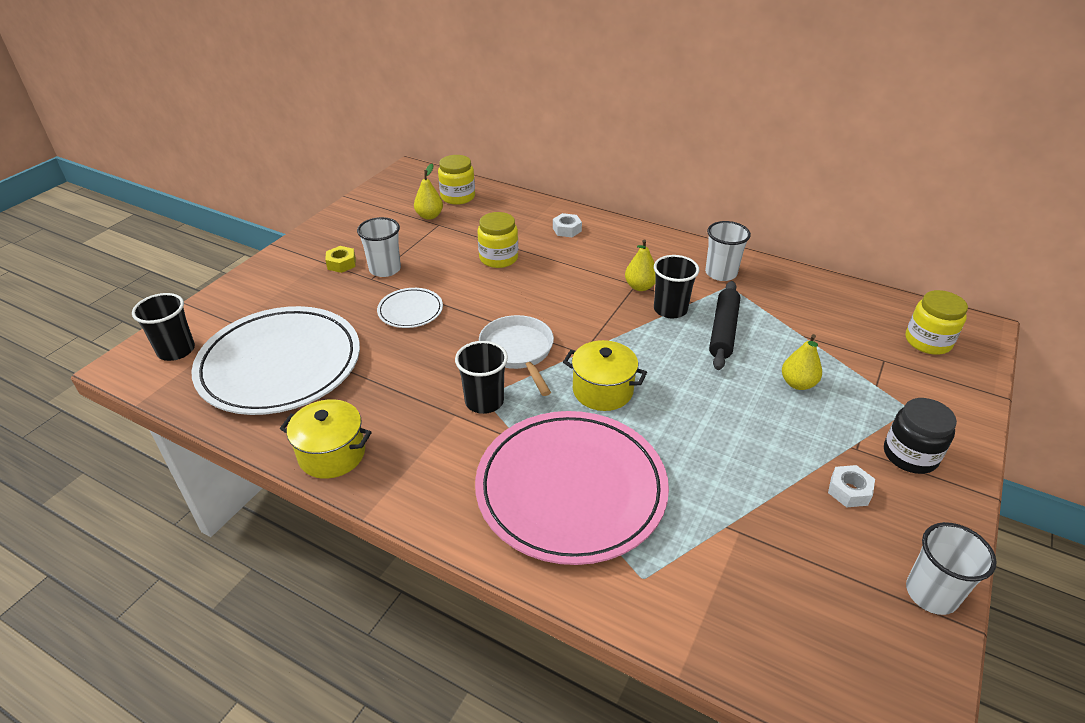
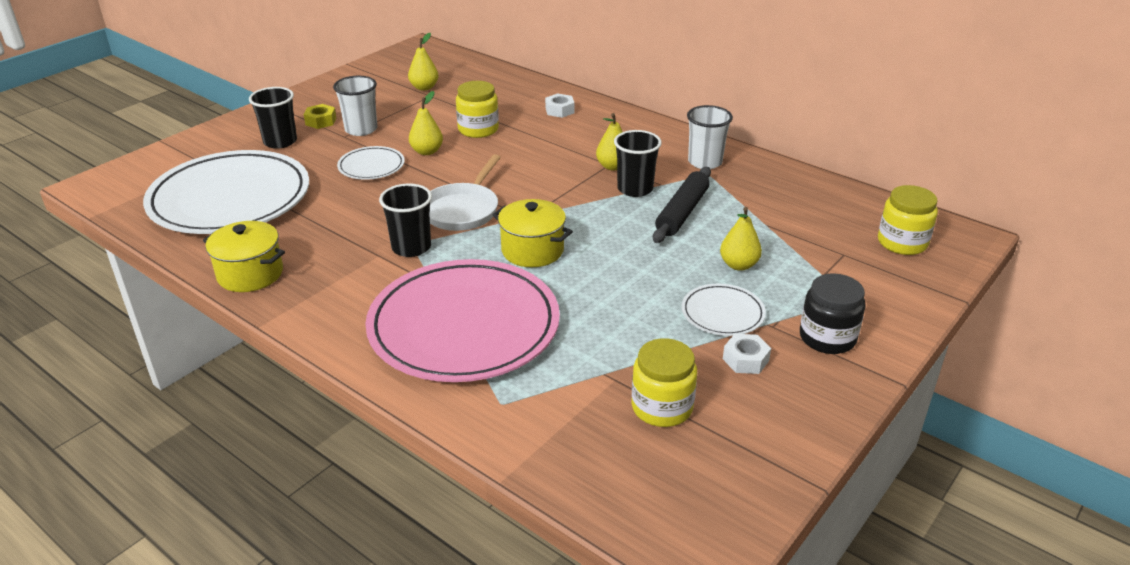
camera: 10 degrees right, 5 degrees down
(176, 350) = (140, 178): black cup -> black cup (280, 142)
(458, 197) = (460, 73): yellow jar -> yellow jar (662, 407)
(458, 288) = (427, 151): none -> yellow pear
(518, 351) = (463, 210): white pan -> white pan turned 150 degrees counterclockwise
(806, 440) = (722, 313): none -> white plate
(931, 593) = (786, 452): white cup -> none

